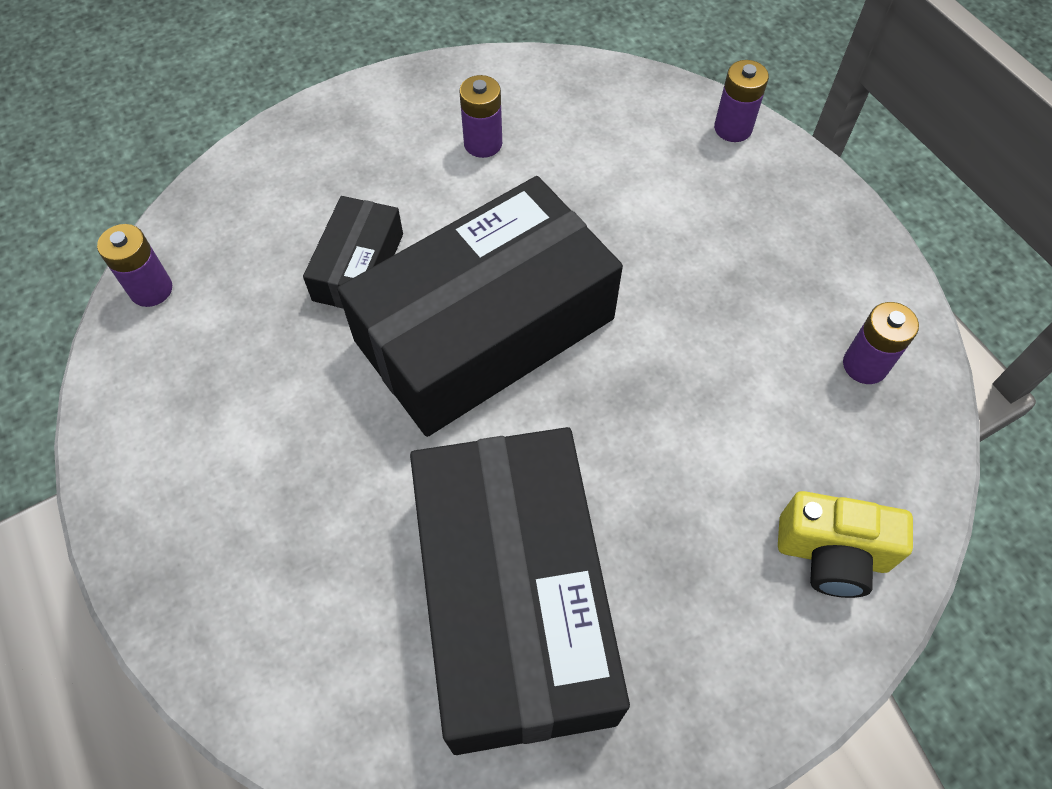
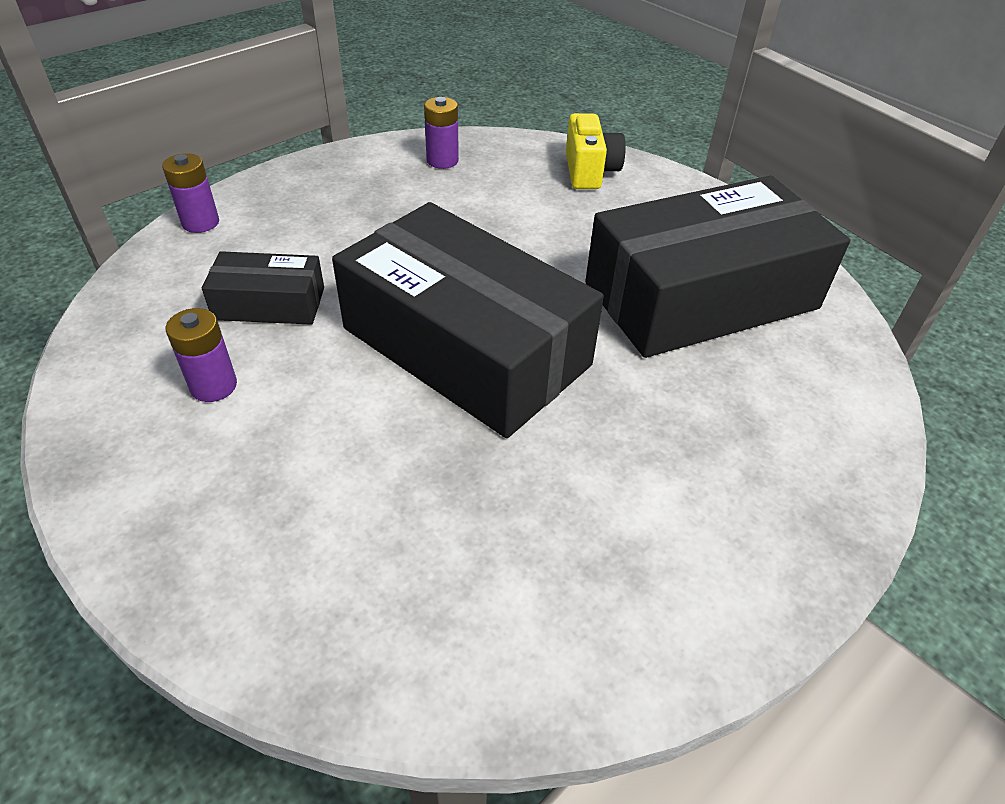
camera: 105 degrees left, 15 degrees down
(151, 289) = (493, 678): purple battery -> none
(358, 267) = (410, 458): black box -> black box (269, 303)

